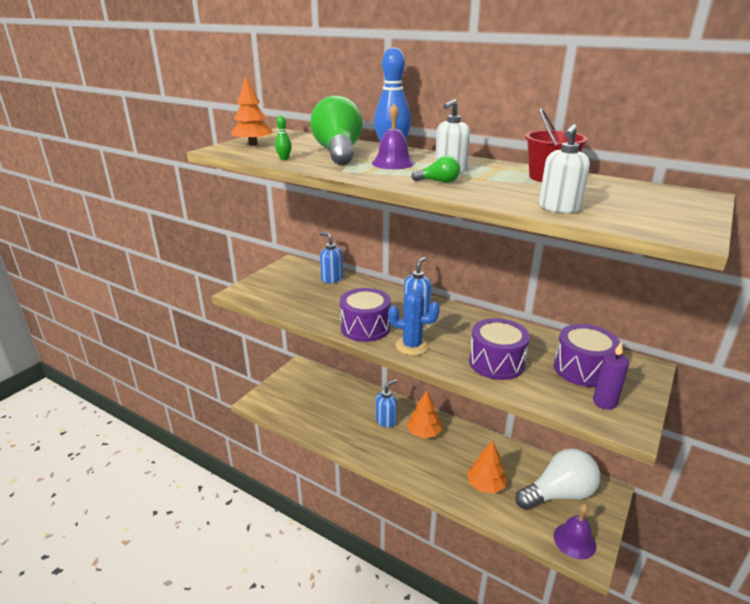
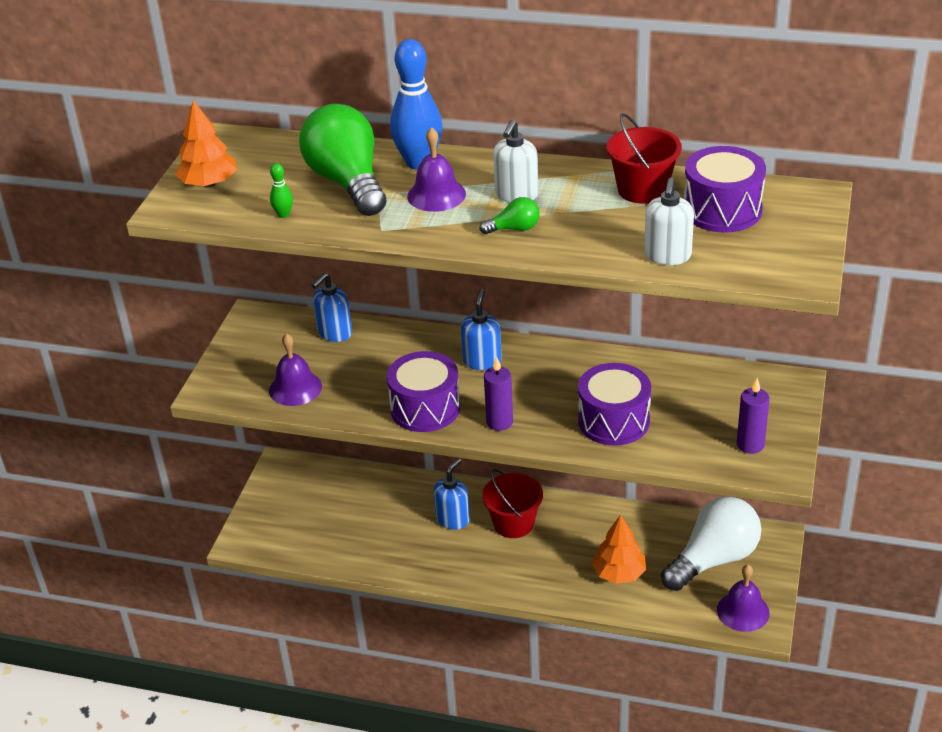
camera: 15 degrees left, 10 degrees up
(290, 301) = (295, 388): none -> purple bell
(332, 279) = (334, 333): blue soap dispenser -> blue soap dispenser turned 75 degrees counterclockwise
(412, 346) = (499, 422): blue cactus -> purple candle
(424, 433) = (513, 523): orange tree -> red bucket
(582, 369) = (718, 405): purple drum -> purple drum (722, 210)

